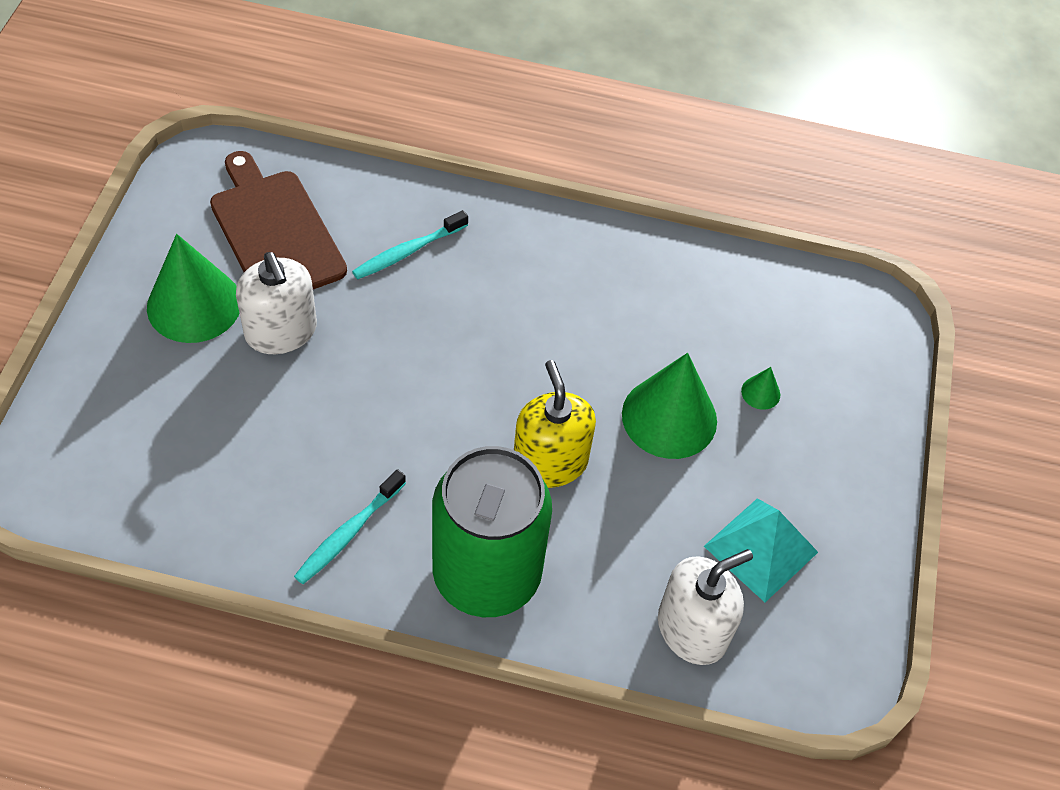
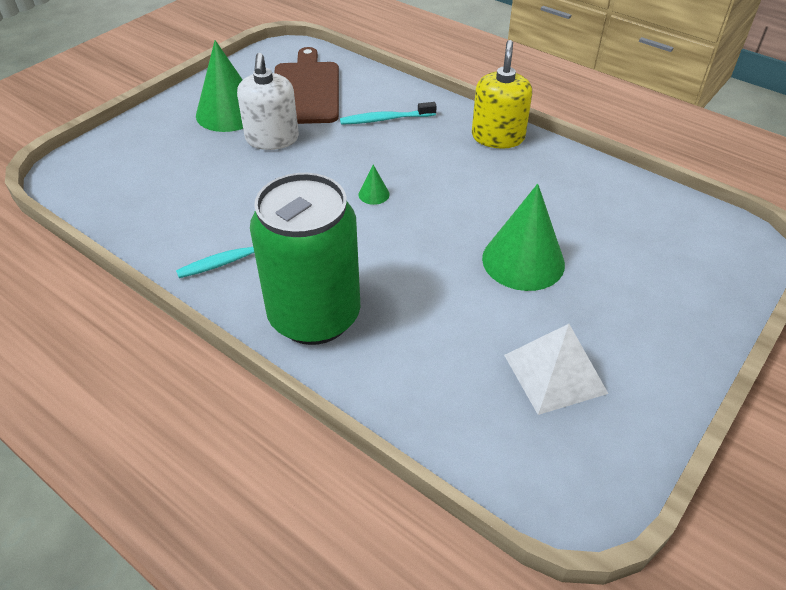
camera: 30 degrees right, 10 degrees down
(550, 462) = (410, 261): yellow soap dispenser -> yellow soap dispenser (498, 137)
(692, 629) = (460, 412): white soap dispenser -> none
(760, 392) = (611, 267): green cone -> green cone (374, 194)
(761, 549) = (555, 374): turquoise pyramid -> white pyramid

